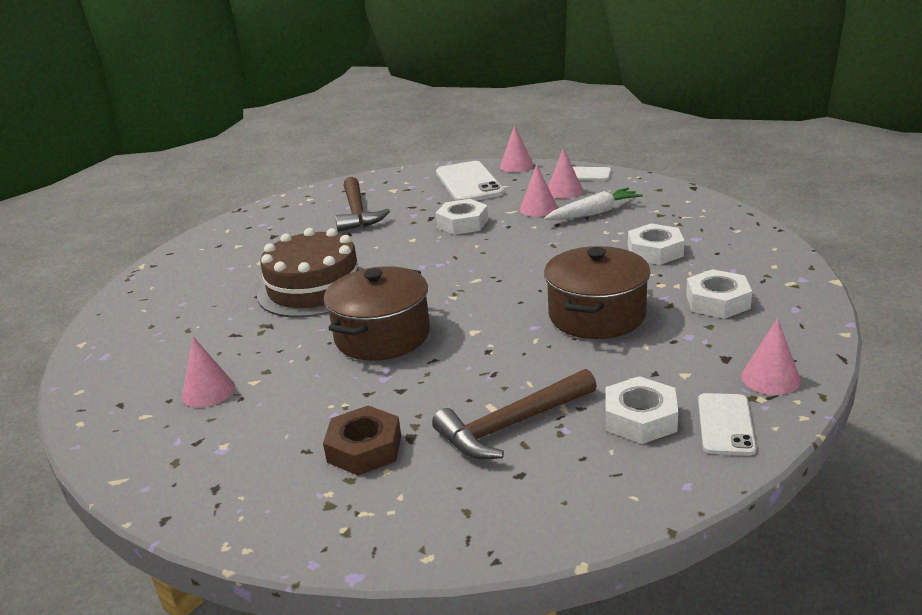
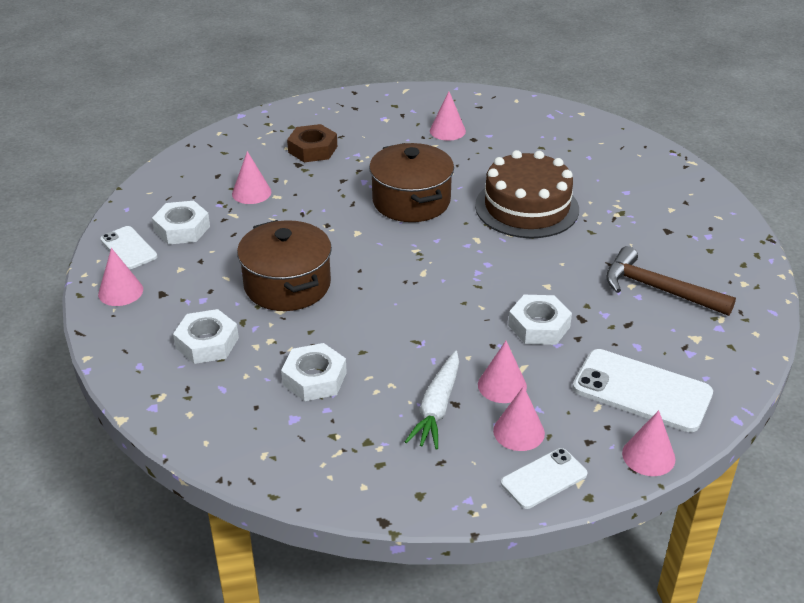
camera: 130 degrees right, 10 degrees up
(511, 425) = (251, 192): brown hammer -> pink cone

